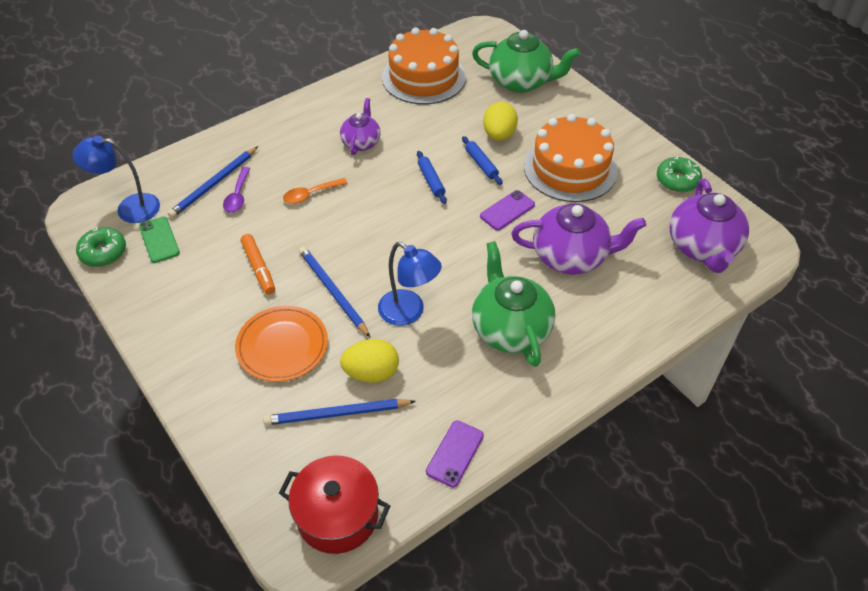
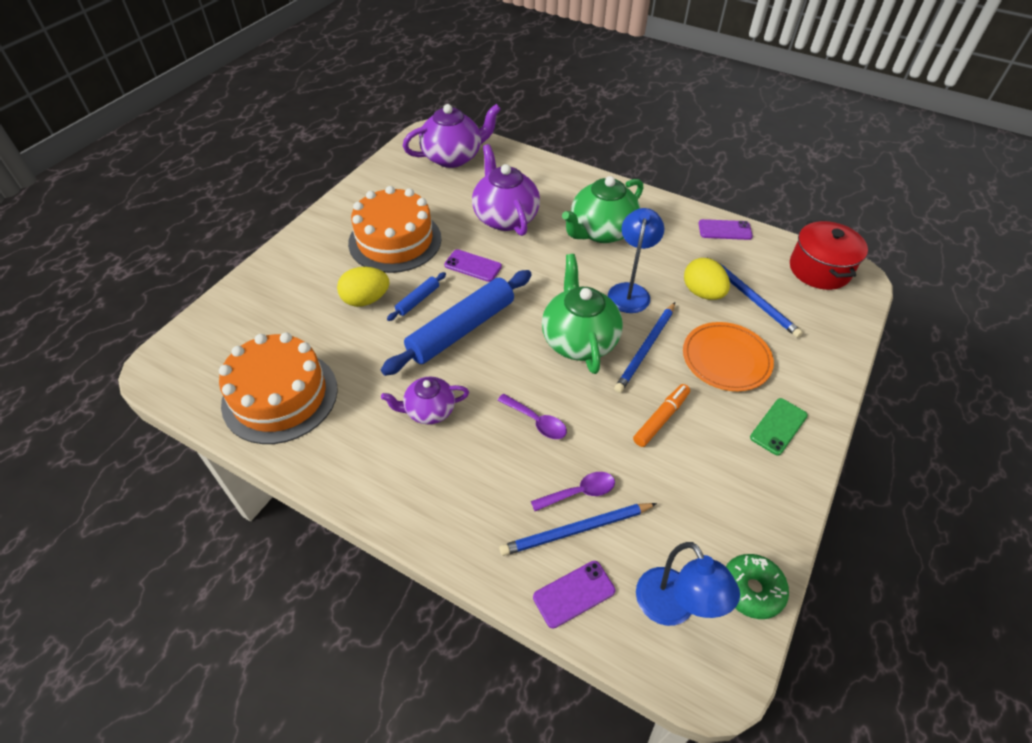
camera: 115 degrees left, 0 degrees up
(159, 240) = (692, 537): green phone -> green phone (778, 426)
(177, 168) = (574, 594): none -> purple phone
(214, 184) = (576, 530): blue pencil -> blue pencil turned 150 degrees clockwise
(310, 194) = (536, 421): orange spoon -> purple spoon
(431, 181) = (461, 329): blue rolling pin -> blue rolling pin, size x2.23
(521, 82) = (264, 307): green teapot -> green teapot (579, 340)
(677, 180) = (380, 179): green donut -> none

